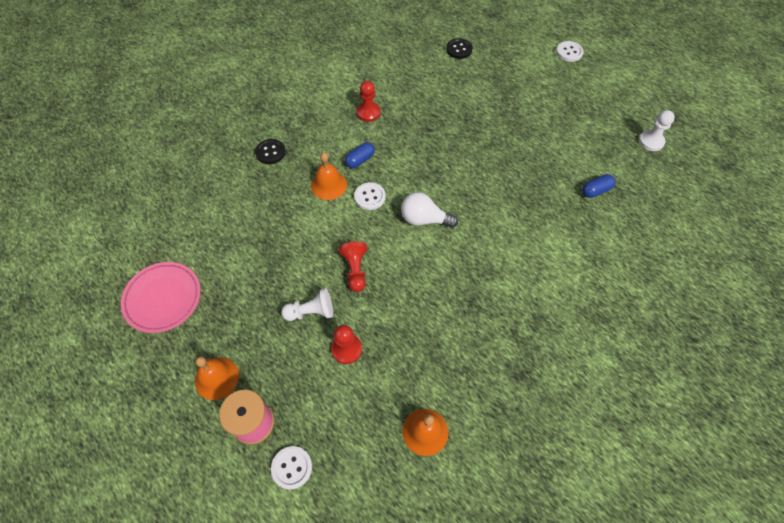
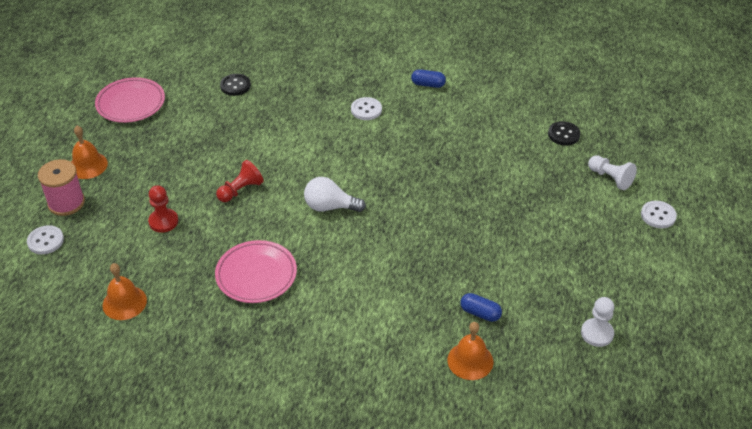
camera: 55 degrees right, 15 degrees down
(270, 152) = (313, 83): black button -> black button (235, 86)
(311, 312) = (181, 185): white pawn -> white pawn (610, 178)
(329, 185) = (312, 132): orange bell -> orange bell (470, 360)
(360, 160) = (357, 137): blue capsule -> blue capsule (428, 84)
(368, 112) = (416, 115): red pawn -> none
(370, 197) = (322, 162): white button -> white button (366, 110)
(424, 219) = (330, 207): white light bulb -> white light bulb turned 60 degrees counterclockwise
(463, 310) = (256, 275): none -> pink plate

